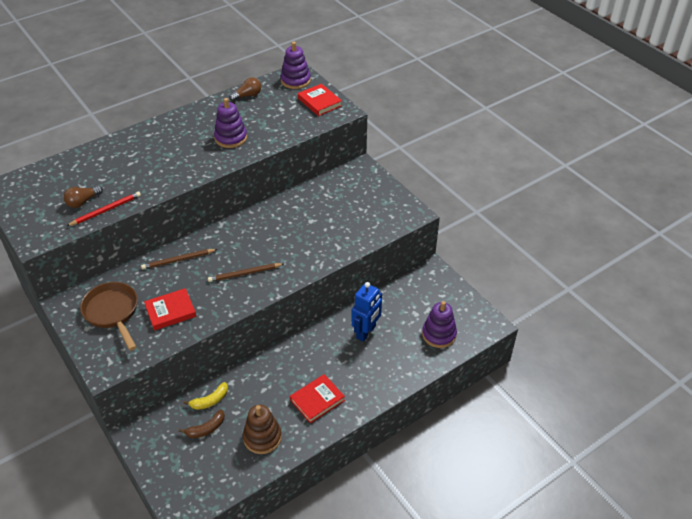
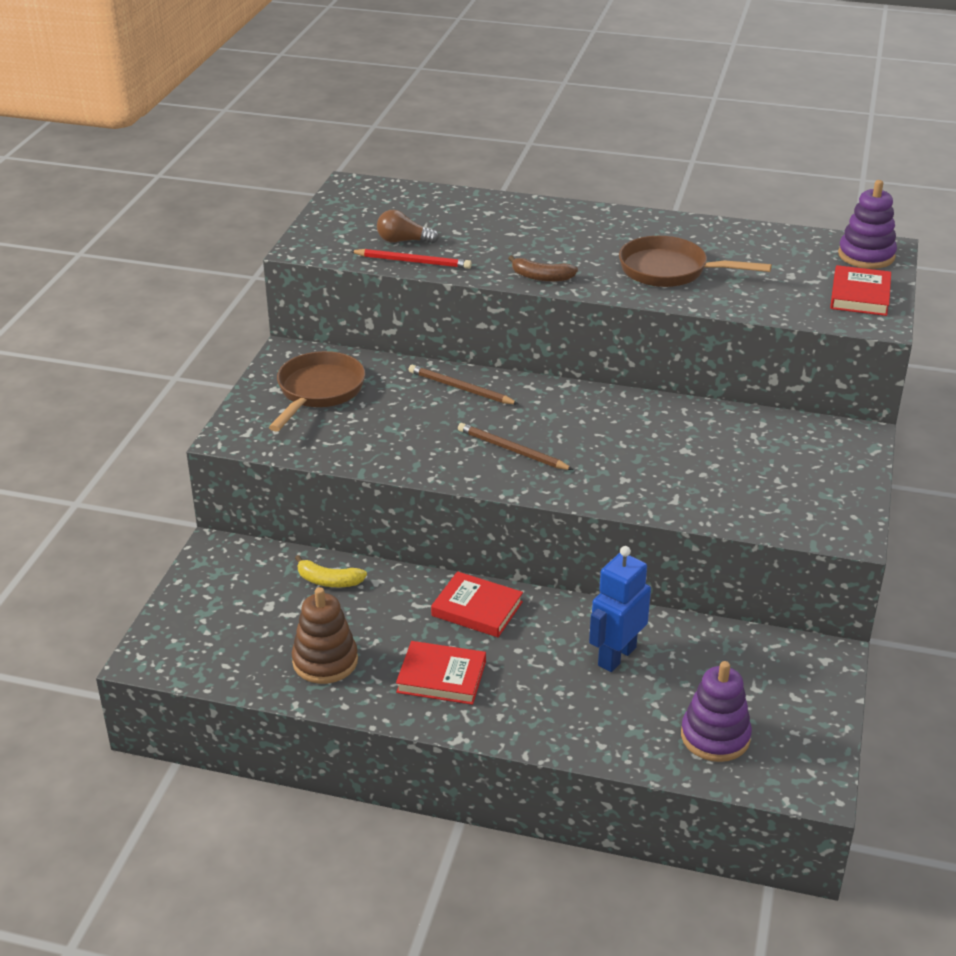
camera: 50 degrees right, 10 degrees down
(170, 311) = (374, 430): red book -> red book (477, 609)
(206, 429) = (284, 604): brown banana -> brown banana (541, 277)
(231, 138) = (670, 271): purple stacking toy -> brown pan
(247, 95) = (768, 239): brown light bulb -> none
(366, 332) = (616, 656): blue robot -> blue robot turned 135 degrees clockwise

